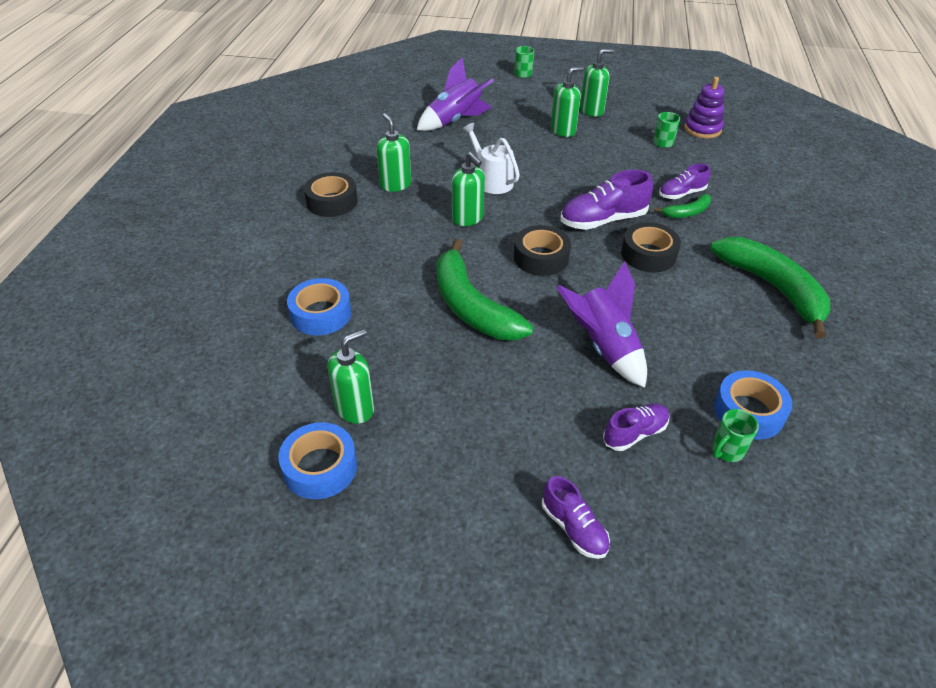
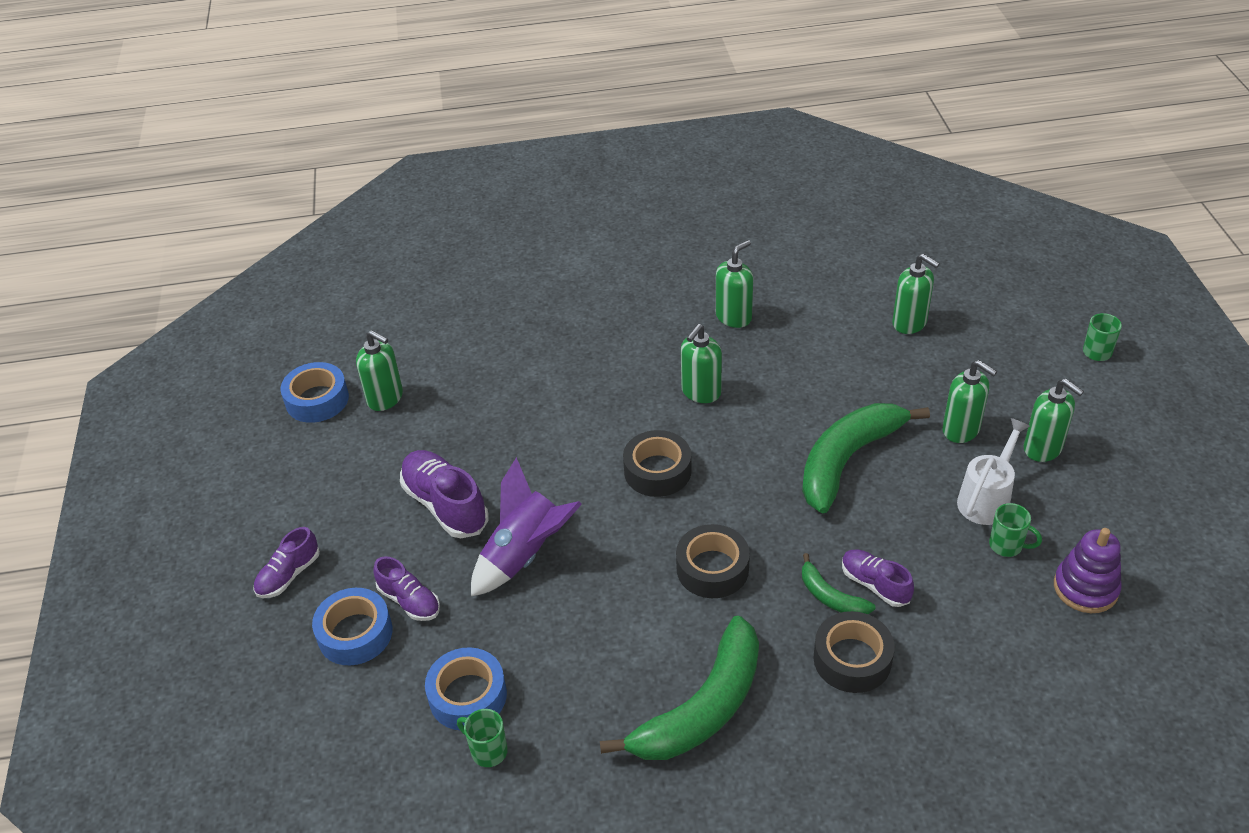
camera: 75 degrees right, 0 degrees up
(321, 314) = (496, 336): blue tape -> blue tape (355, 633)
(332, 202) = (674, 282): black tape -> black tape (852, 659)
(455, 121) = (909, 323): purple rocket -> green soap dispenser
(471, 306) = (549, 436): green banana -> green banana (847, 460)
(491, 180) = (791, 391): white watering can -> white watering can (987, 499)
(603, 220) = (763, 512): purple shoe -> purple shoe (445, 505)
(726, 451) = (406, 680): green mug -> green mug (487, 751)

